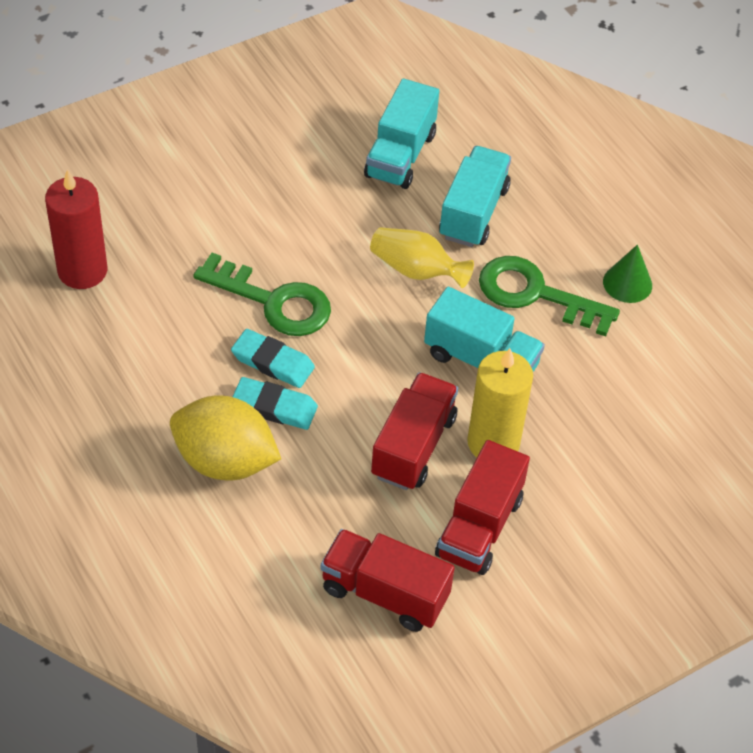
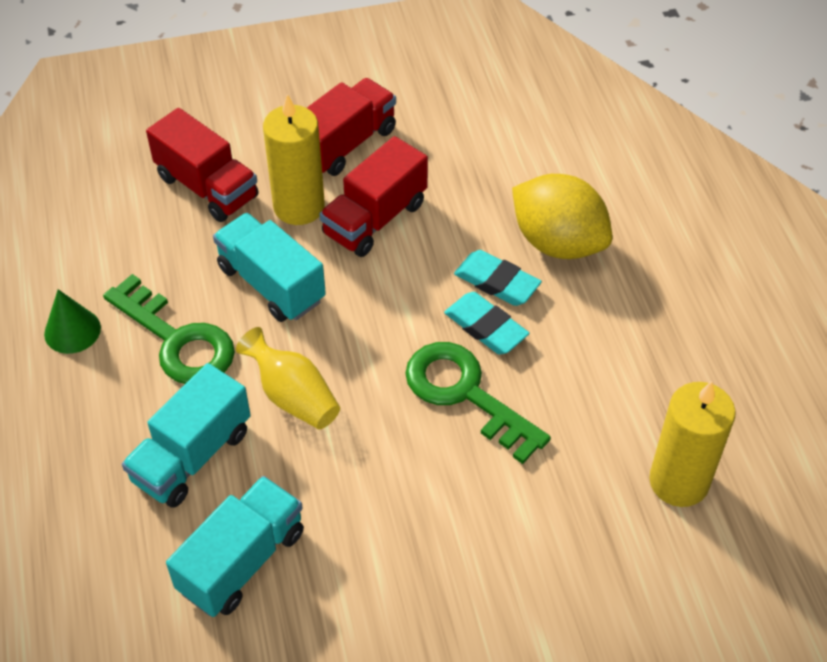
camera: 160 degrees left, 0 degrees up
(82, 271) = (679, 481): red candle -> yellow candle
(384, 593) = (447, 114): red truck -> red truck (207, 187)

